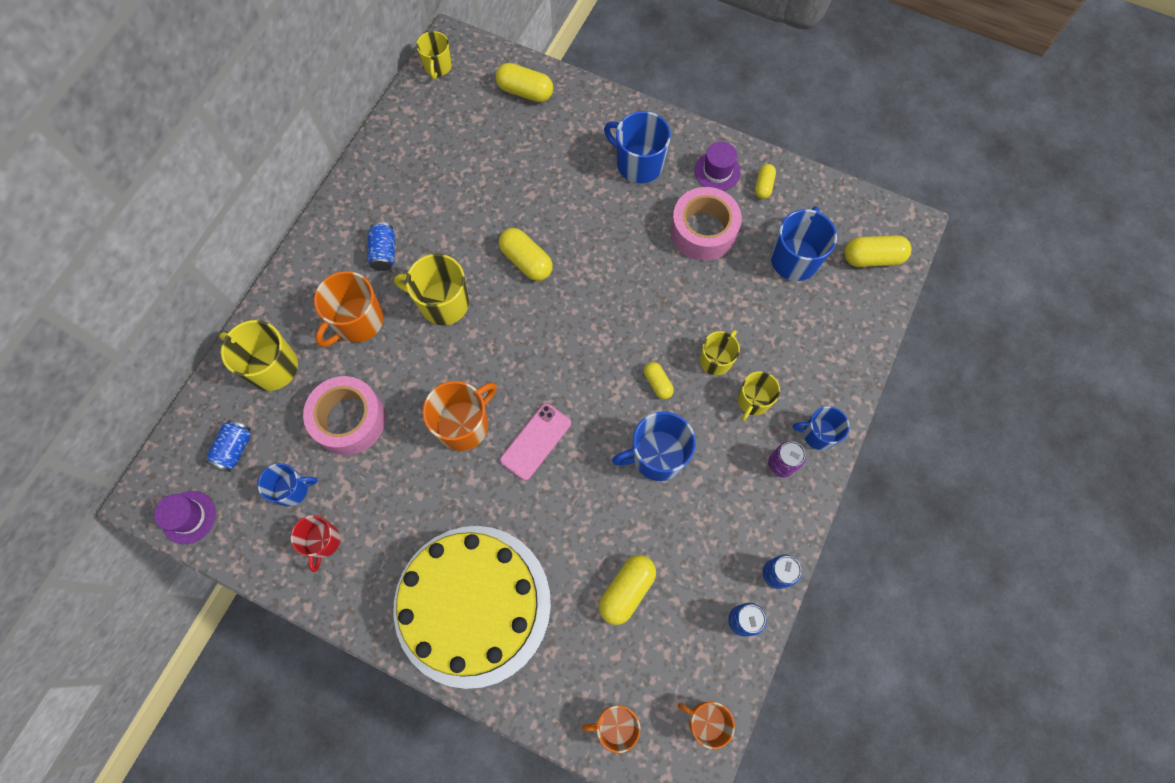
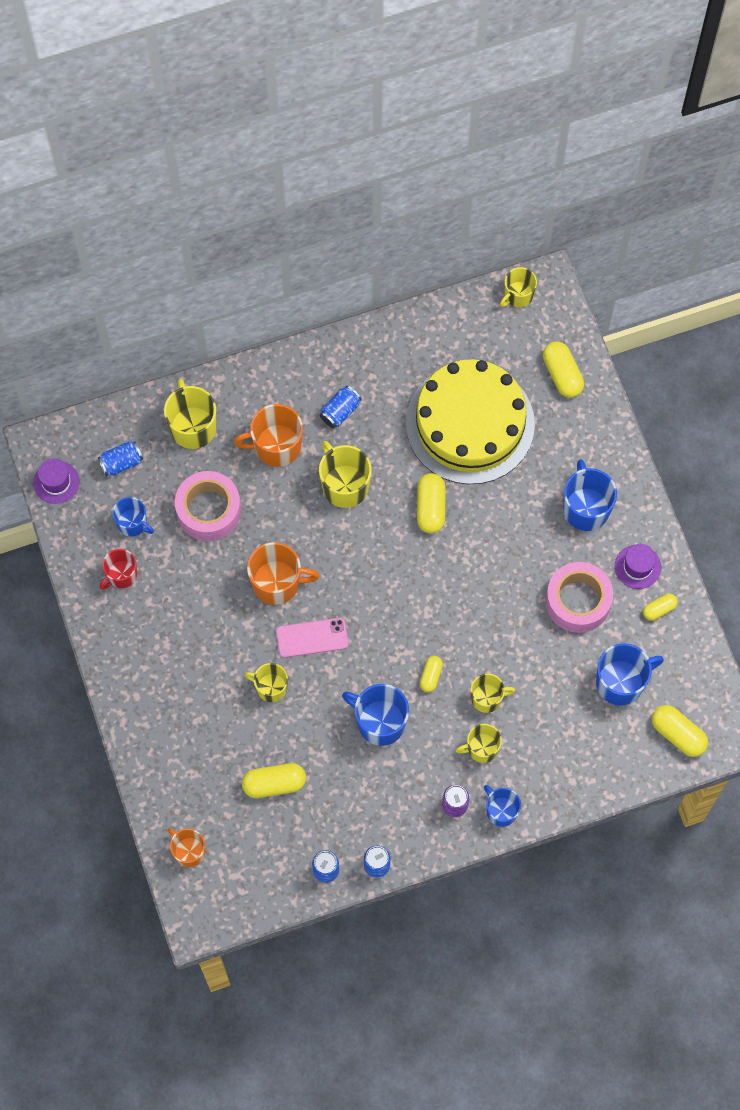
camera: 45 degrees right, 0 degrees up
(472, 604) = (174, 700): yellow cake -> yellow cake (470, 423)
(543, 513) = (270, 687): none -> yellow mug
(705, 720) = (243, 901): orange mug -> none

